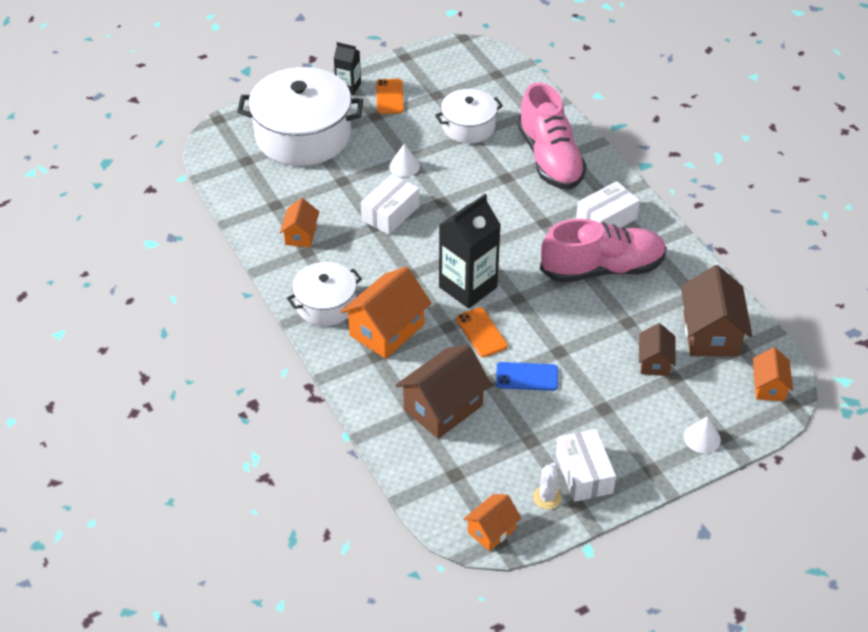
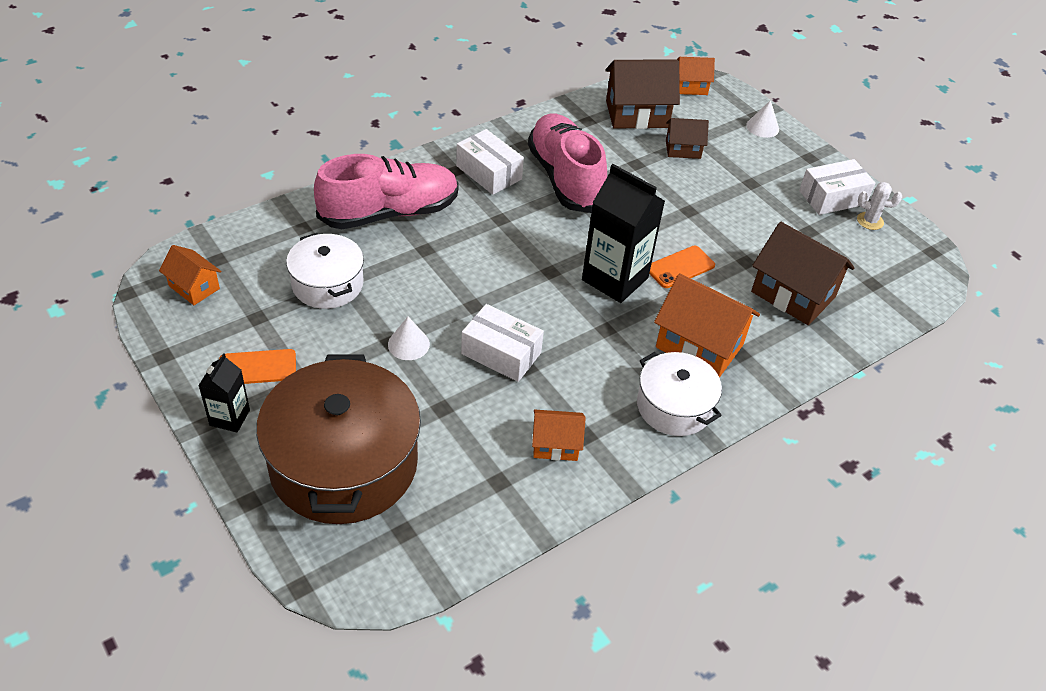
camera: 100 degrees left, 0 degrees up
(303, 135) = (344, 464): white pot -> brown pot
(491, 530) = (924, 257): orange house -> orange house (194, 287)
(527, 376) = (730, 233): blue phone -> none

